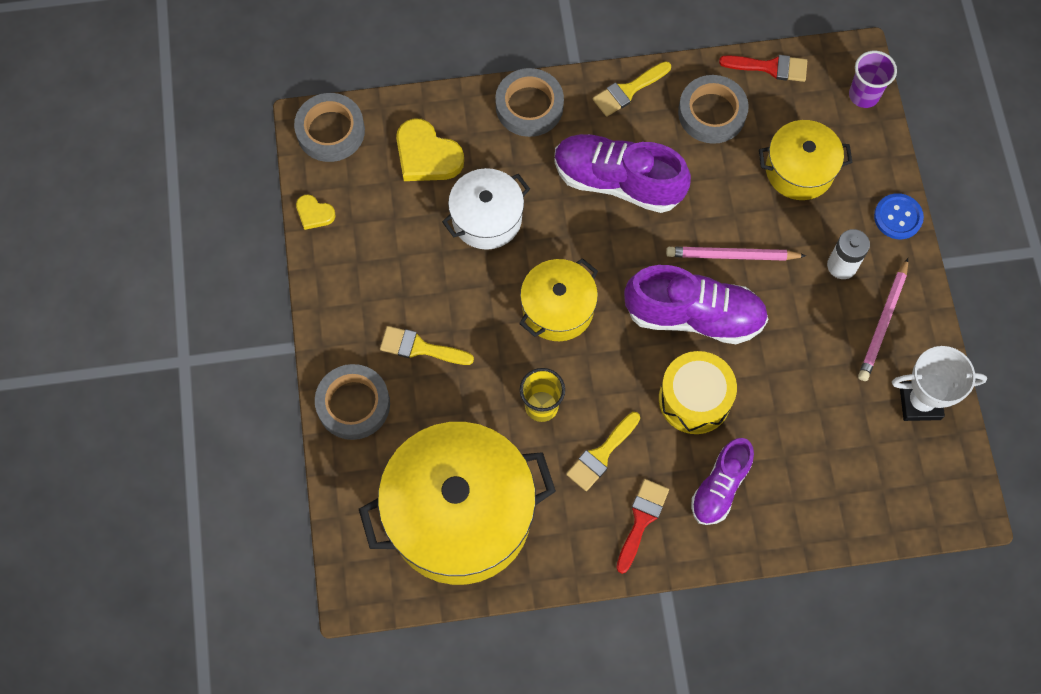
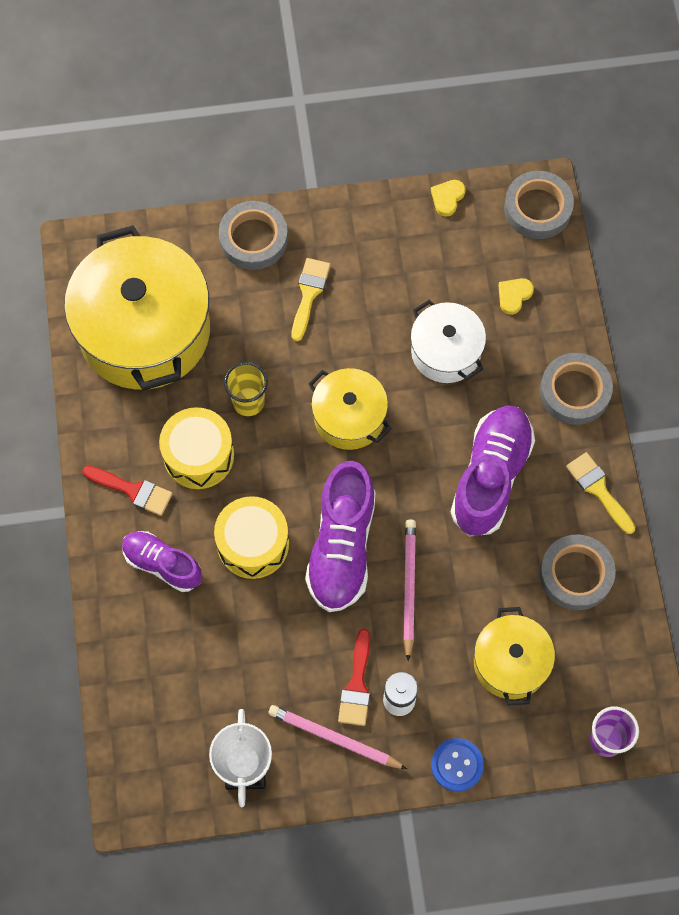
camera: 90 degrees right, 0 degrees up
(427, 155) = (514, 296): yellow heart -> yellow heart, size x0.54
(601, 454) = (198, 455): yellow brush -> yellow drum
(770, 67) = (636, 639): red brush -> red brush (357, 685)

